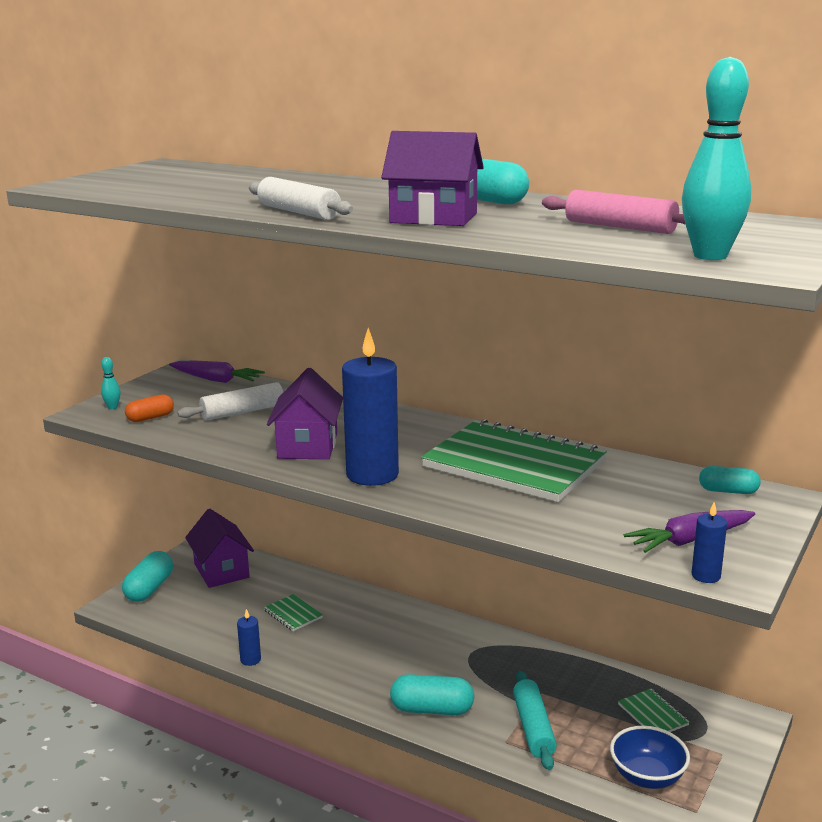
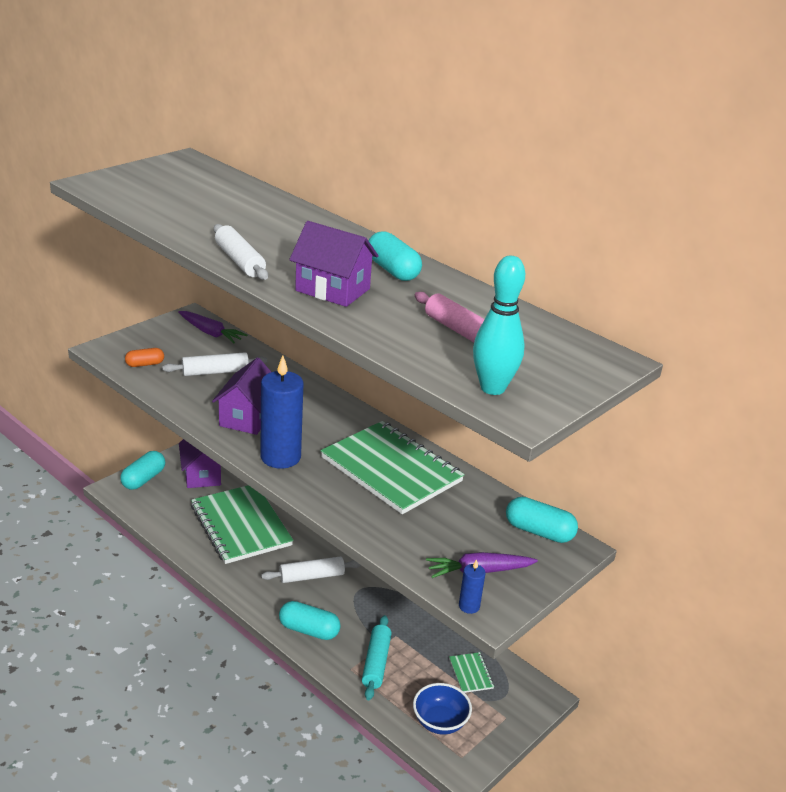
camera: 10 degrees right, 10 degrees up
(112, 407) = (122, 347): turquoise bowling pin -> none
(250, 660) = (194, 558): blue candle -> none
(293, 614) = (240, 525): green notebook -> green notebook, size x2.48
(406, 650) = (311, 576): none -> white rolling pin
(728, 491) = (539, 532): turquoise capsule -> turquoise capsule, size x1.58

